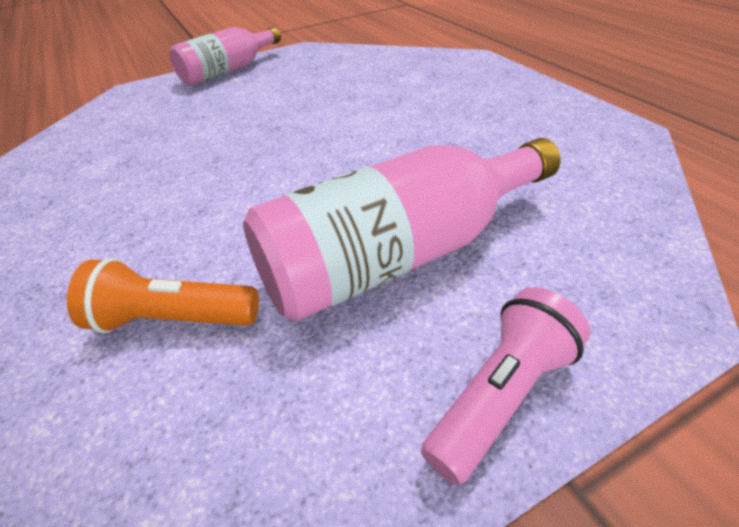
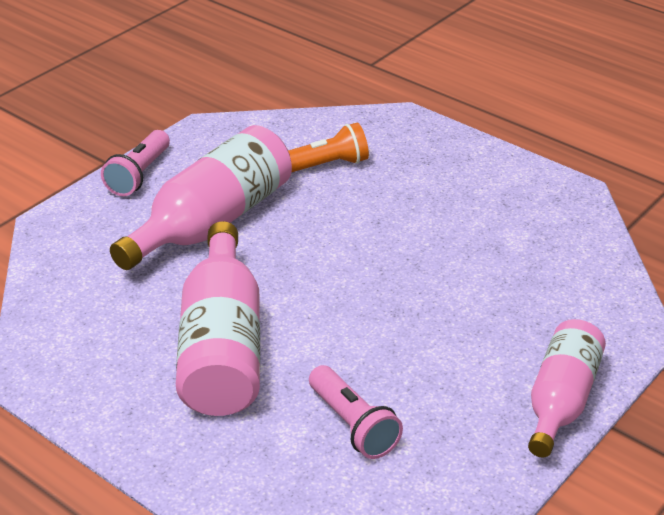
camera: 155 degrees right, 5 degrees down
(367, 76) = (353, 425): none -> pink flashlight
(441, 126) = (222, 347): none -> pink bottle

